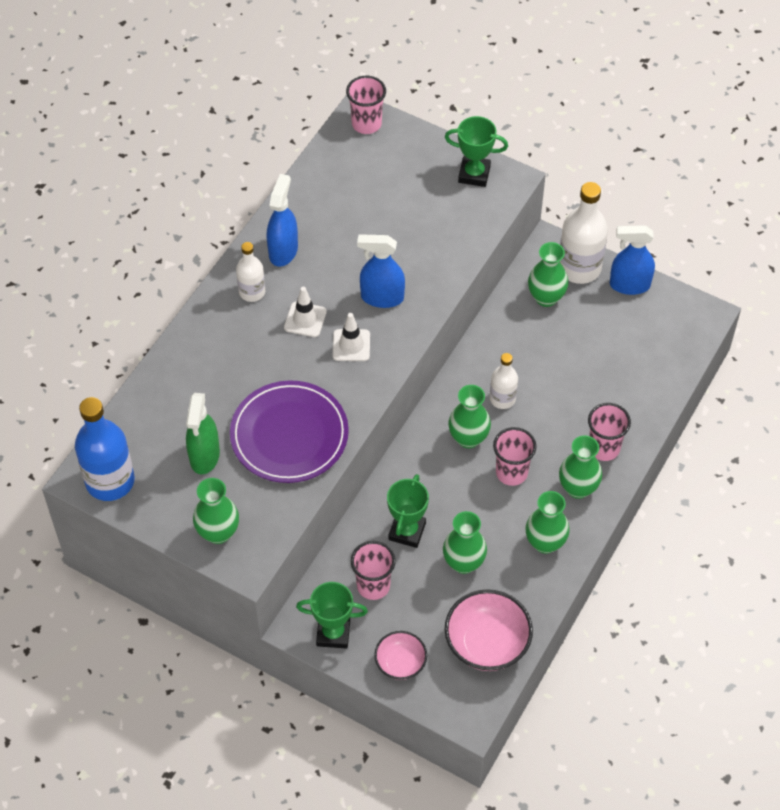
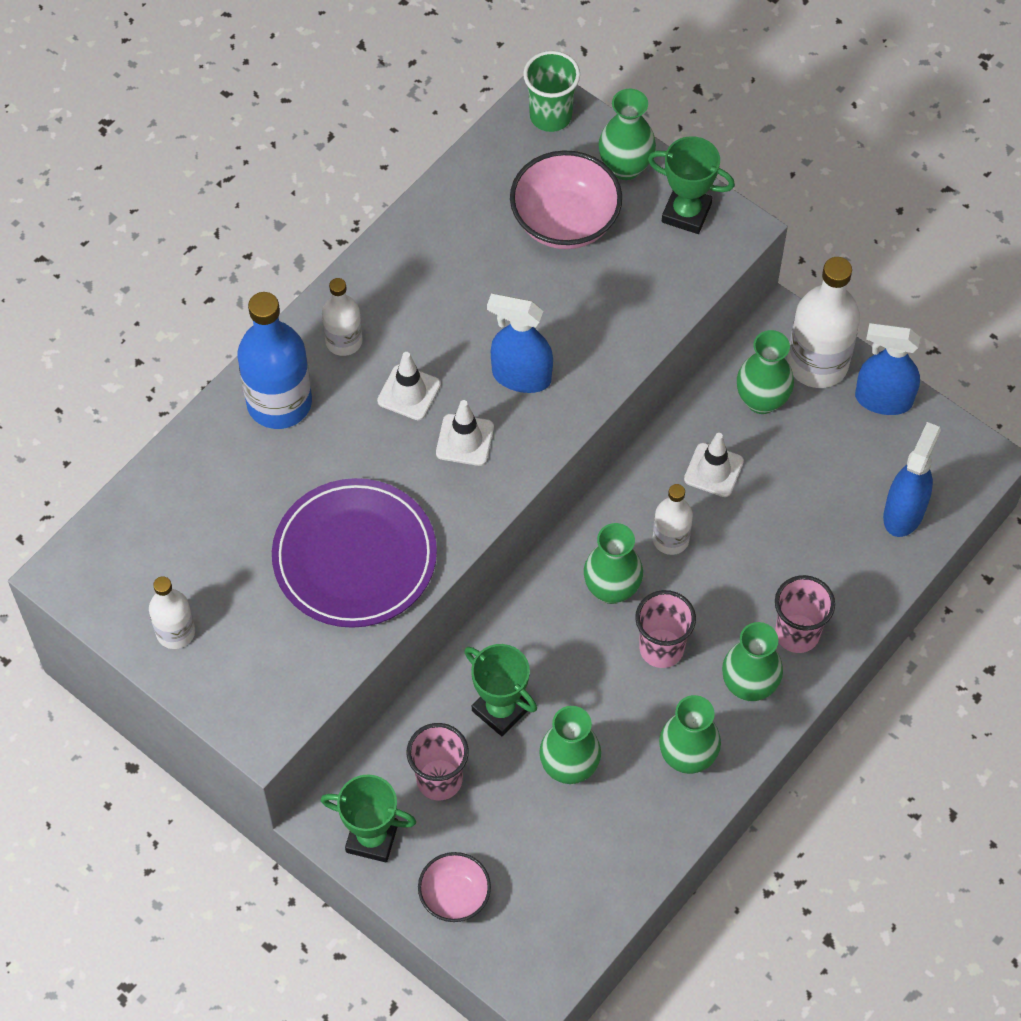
camera: 10 degrees right, 5 degrees up
(110, 481) = (100, 584): blue bottle -> blue bottle (279, 402)
(171, 505) = (175, 632): none -> white bottle
(204, 456) = (234, 569): green spray bottle -> none
(218, 532) = (231, 681): green vase -> green vase (625, 167)
(283, 251) = (398, 287): blue spray bottle -> blue spray bottle (904, 512)
(366, 124) = (550, 116): pink cup -> green cup
(407, 531) = (500, 709): green trophy -> green trophy turned 75 degrees counterclockwise
(487, 644) = (578, 888): pink bowl -> pink bowl (565, 221)
(522, 348) = (713, 470): none -> white traffic cone

